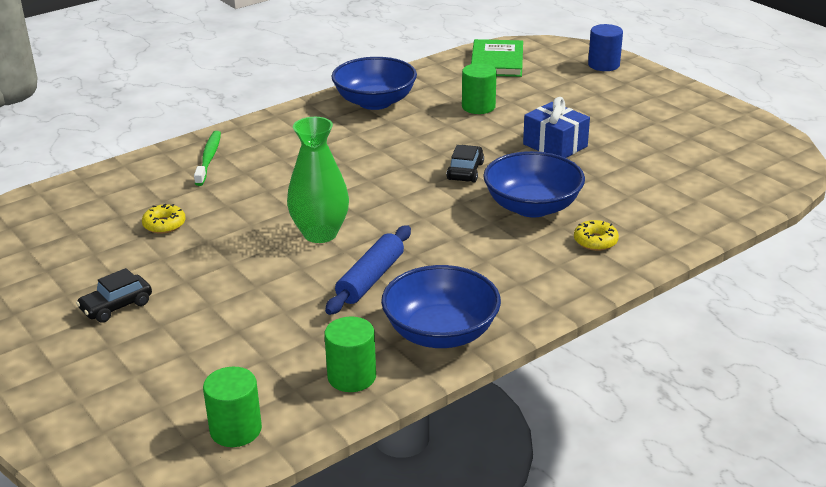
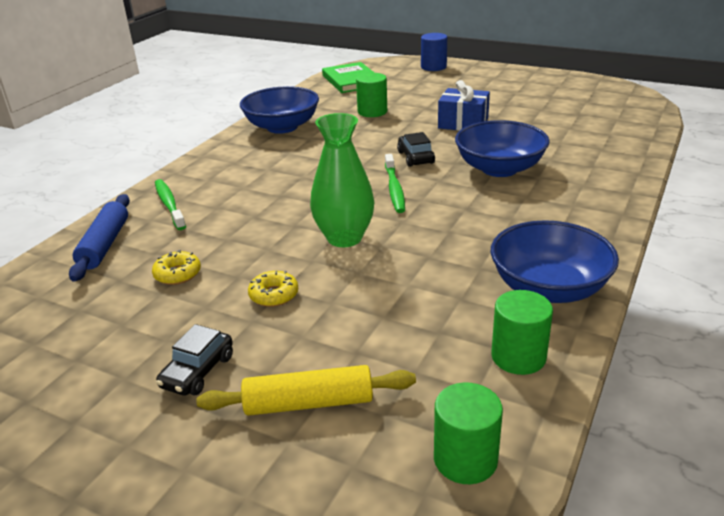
camera: 25 degrees left, 0 degrees up
(170, 355) = (309, 403): none -> yellow rolling pin
(370, 279) = (433, 262): blue rolling pin -> blue rolling pin (105, 245)
(411, 199) = (394, 188): none -> green toothbrush
(595, 241) = (578, 180): yellow donut -> yellow donut (274, 295)

